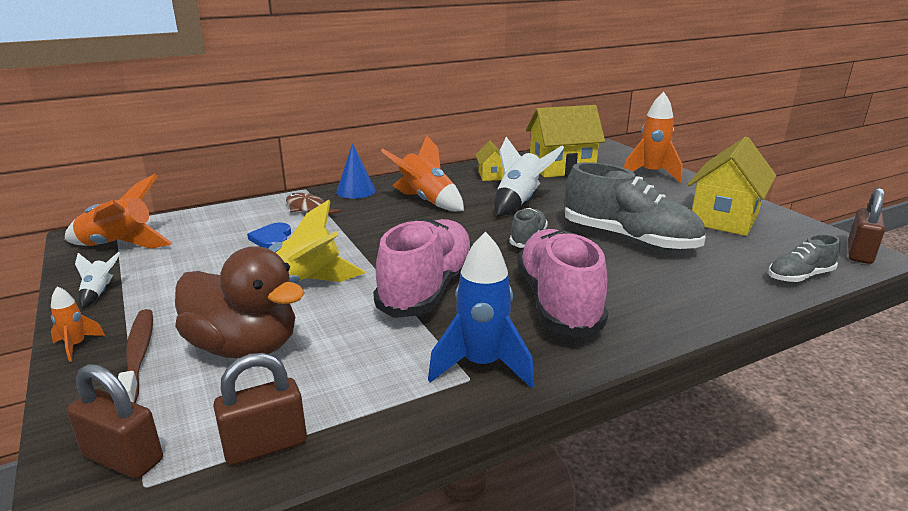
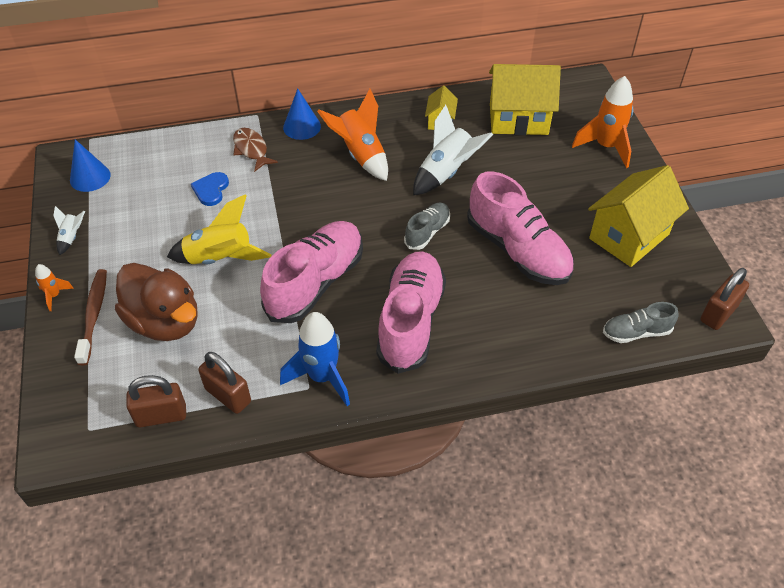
camera: 15 degrees right, 25 degrees up
(119, 246) = (90, 177): orange rocket -> blue cone
(123, 458) = (78, 406): brown padlock -> brown padlock (228, 395)
(629, 239) = (518, 250): grey shoe -> pink shoe

